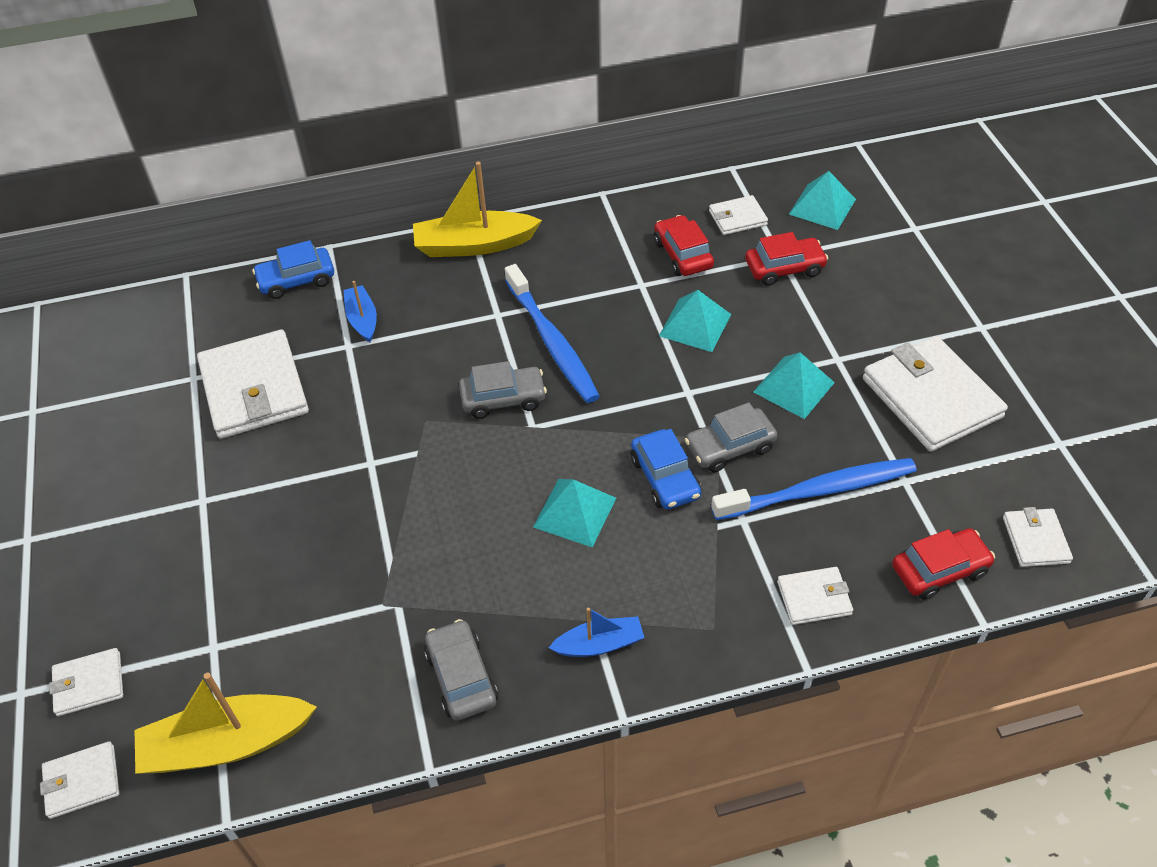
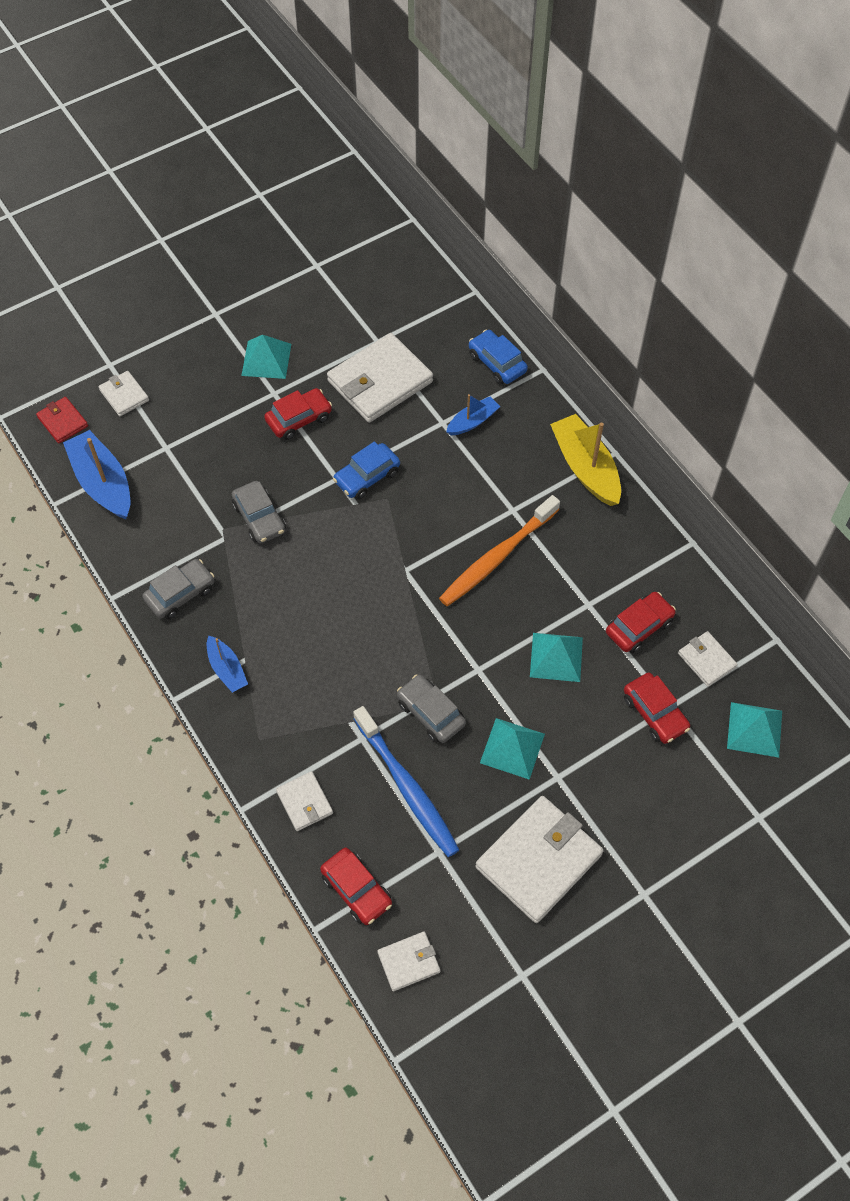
camera: 70 degrees right, 10 degrees up
(82, 781) = (63, 422): white wallet -> red wallet
(226, 744) = (103, 483): yellow boat -> blue boat
(259, 482) = (299, 419): none -> red car
(503, 398) = (426, 542): grey car -> grey car (259, 518)
(552, 342) = (497, 557): blue toothbrush -> orange toothbrush
(575, 512) = (333, 622): turquoise pyramid -> turquoise pyramid (266, 359)
(665, 478) = (385, 674): blue car -> blue car (367, 477)

